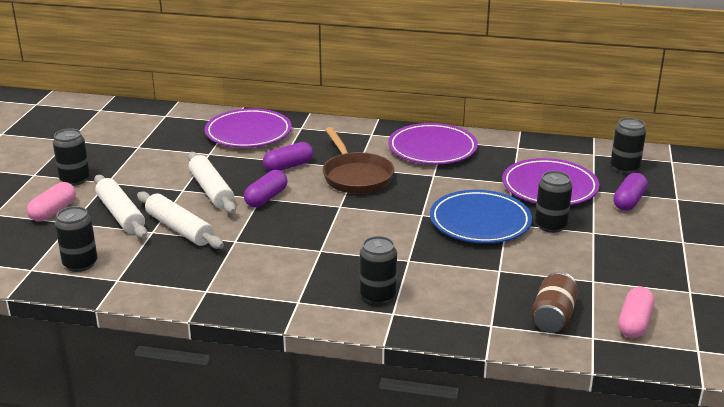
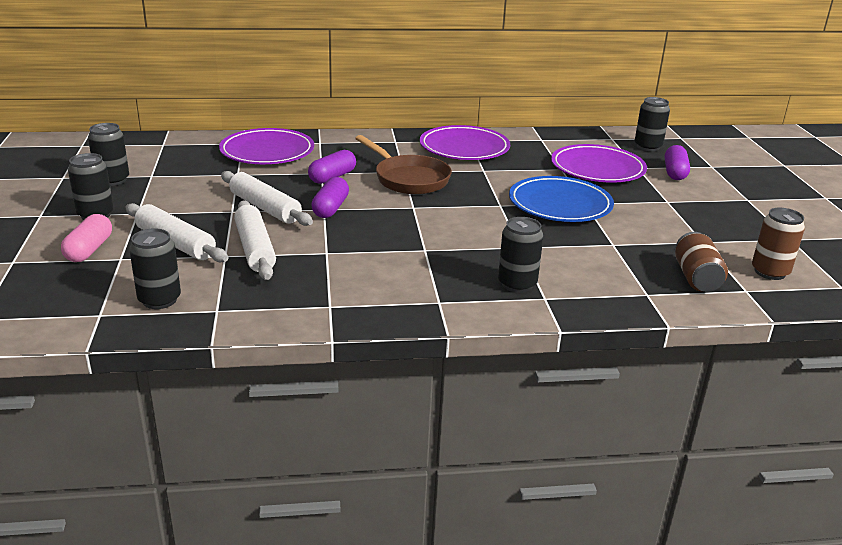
camera: 20 degrees left, 0 degrees up
(179, 229) = (255, 249): white rolling pin -> white rolling pin turned 45 degrees clockwise
(550, 225) = (626, 200): black can -> black can (113, 180)
(634, 323) = (770, 272): pink capsule -> brown can

